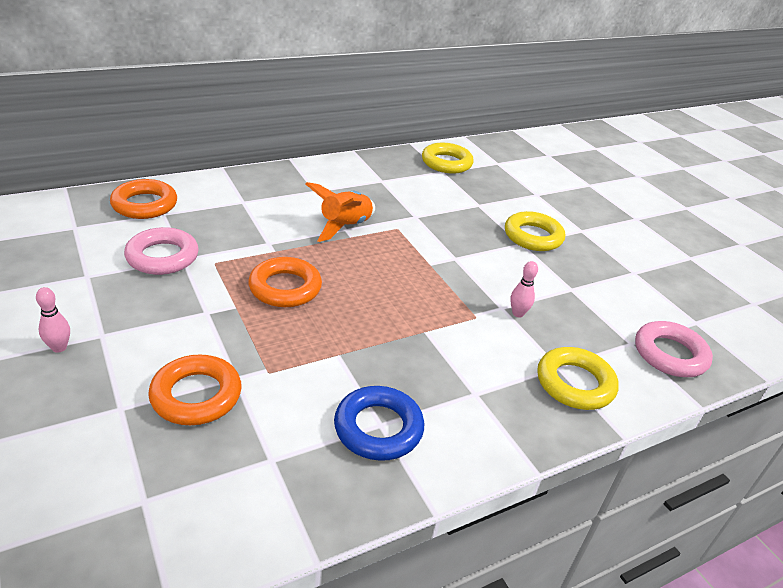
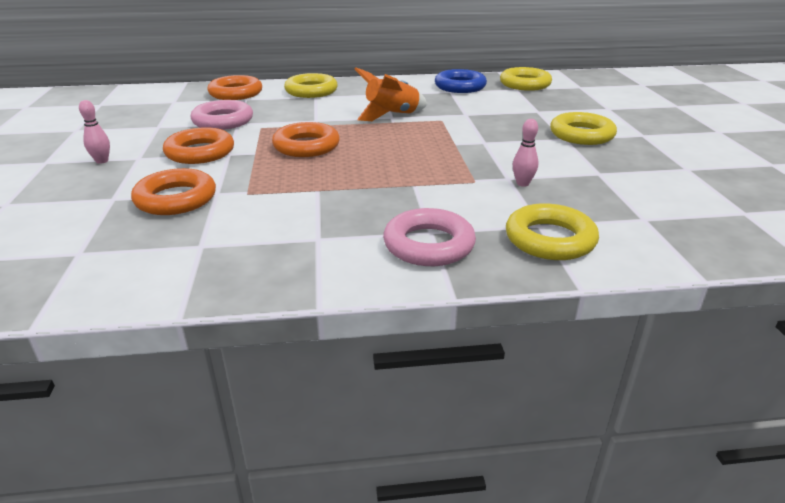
camera: 25 degrees right, 5 degrees down
(171, 315) = (200, 152): none -> orange ring
(233, 193) = (311, 91): none -> yellow ring
(378, 428) = (313, 240): blue ring -> blue ring (460, 86)
(670, 354) = (690, 233): pink ring -> pink ring (429, 245)

